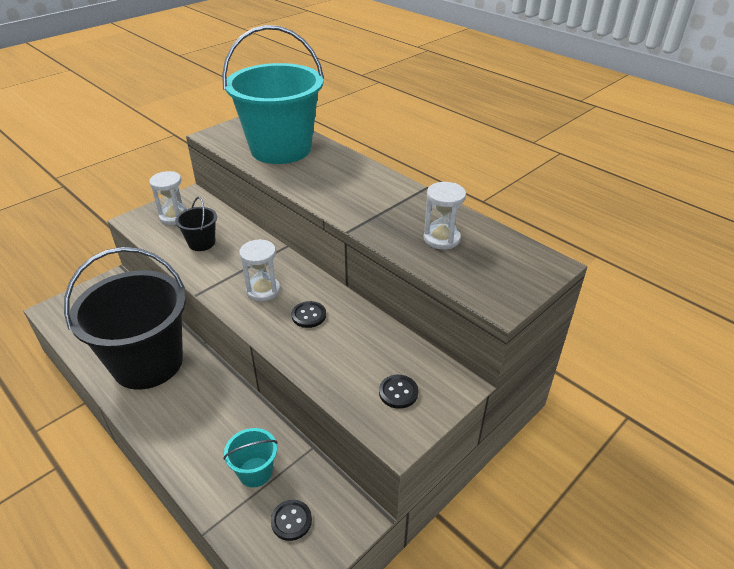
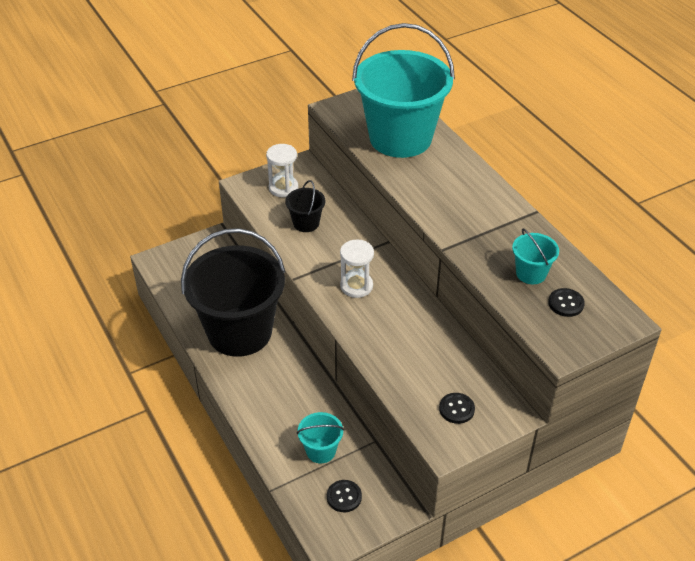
camera: 15 degrees right, 5 degrees up
(309, 315) = (393, 320): black button -> black button (566, 303)
(441, 238) = (531, 273): white hourglass -> turquoise bucket

